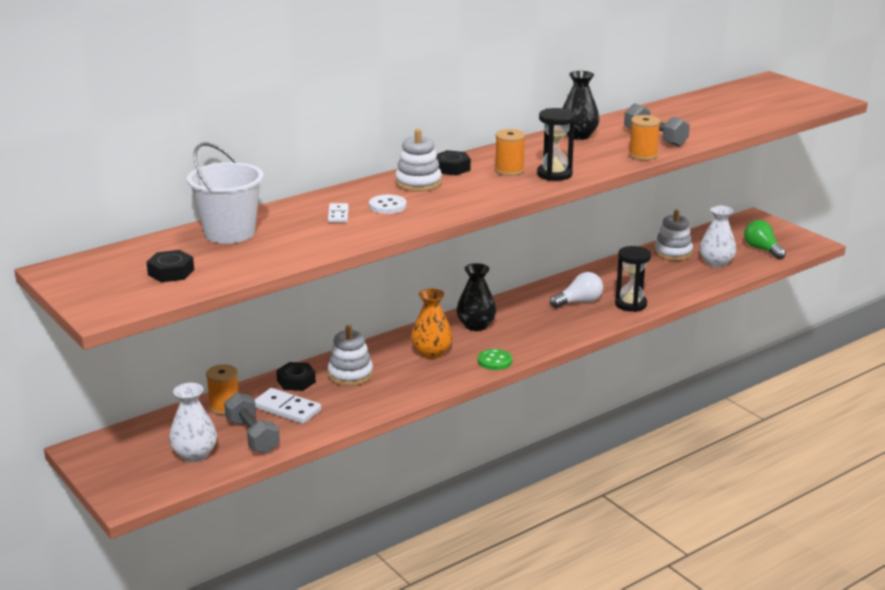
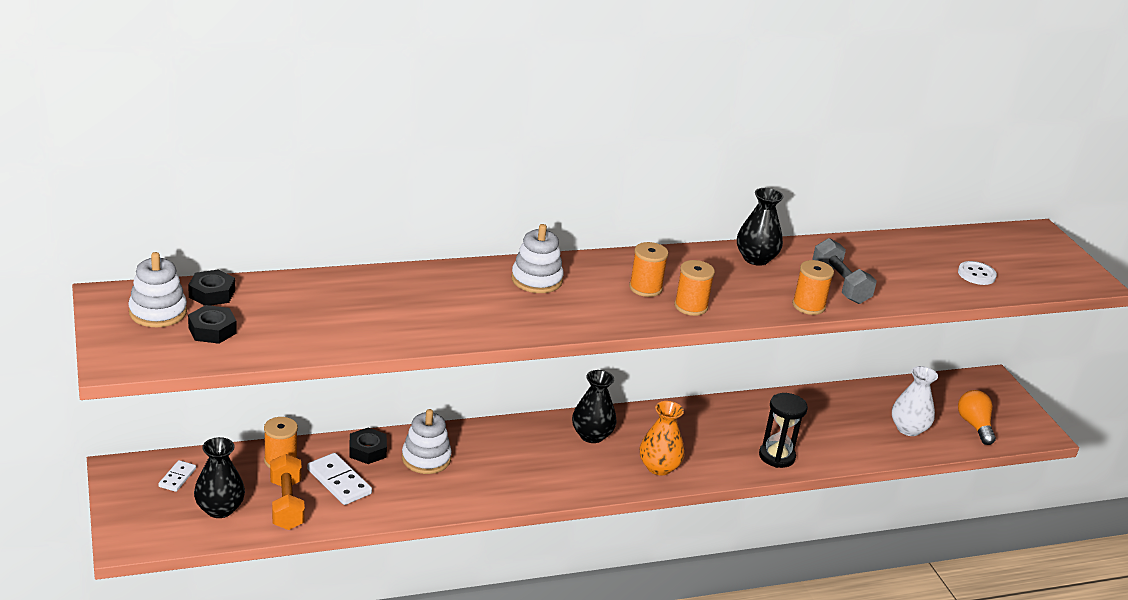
camera: 15 degrees right, 5 degrees up
(194, 454) = (219, 509): white vase -> black vase
(229, 233) = (302, 294): white bucket -> none
(252, 436) = (286, 504): grey dumbbell -> orange dumbbell
(338, 215) = (425, 300): white domino -> white domino (177, 477)
(387, 206) = (483, 302): white button -> white button (976, 274)
(431, 353) = (525, 456): orange vase -> orange vase (659, 467)
(451, 168) = (586, 268): black nut -> black nut (212, 294)
(495, 361) = (584, 486): green button -> none
(554, 174) = (690, 306): black hourglass -> orange spool
(579, 302) = (721, 437): white light bulb -> none
(673, 253) = (867, 401): white stacking toy -> white stacking toy (158, 312)
(762, 249) = (974, 425): green light bulb -> orange light bulb

